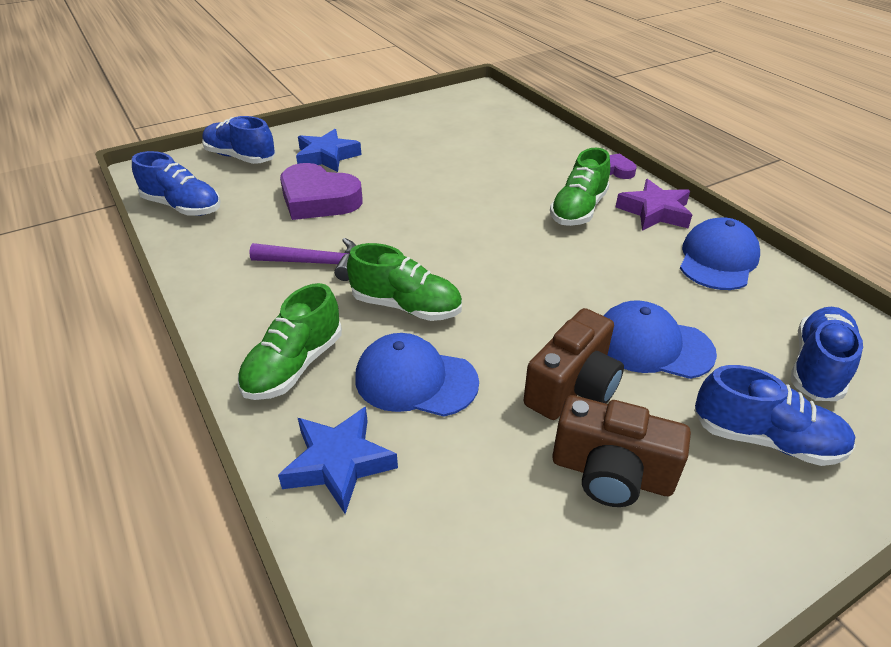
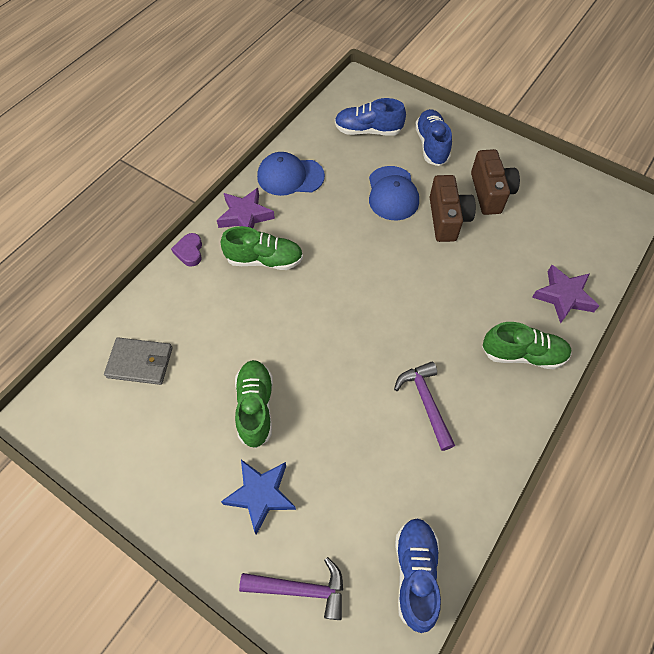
camera: 115 degrees left, 20 degrees up
(240, 157) = (300, 589): blue shoe -> purple hammer
(318, 199) = (341, 453): purple heart -> none
(339, 463) = (563, 296): blue star -> purple star
(406, 306) = (434, 320): green shoe -> green shoe (255, 407)
(415, 380) = (490, 288): blue cap -> none
(496, 129) = (140, 362): none -> grey wallet
(572, 387) = (447, 219): brown camera -> brown camera turned 75 degrees clockwise

